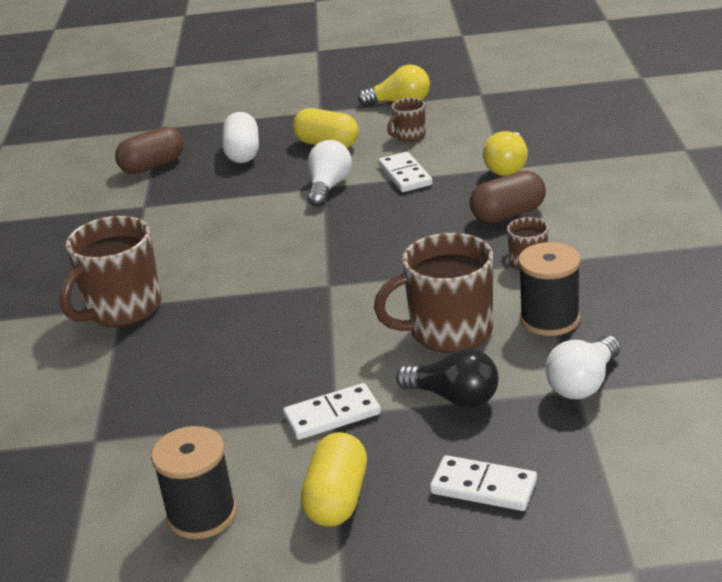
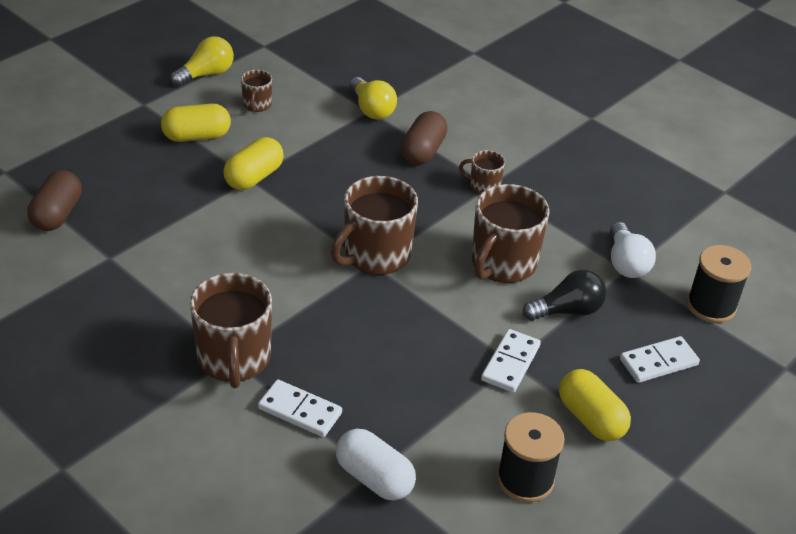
camera: 50 degrees left, 10 degrees up
(243, 153) = (129, 170): white capsule -> white capsule (374, 478)
(328, 187) = (254, 177): white light bulb -> yellow capsule
(341, 279) = (375, 255): none -> brown mug
(405, 175) = (302, 144): white domino -> white domino (300, 411)
(549, 319) = (551, 225): black spool -> black spool (711, 306)

